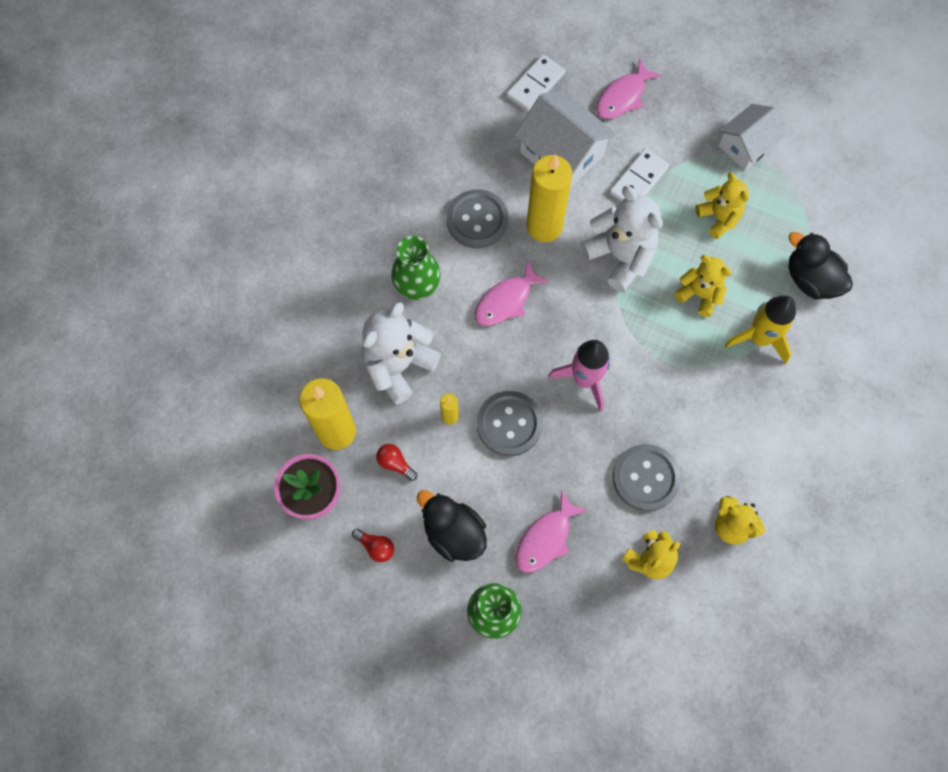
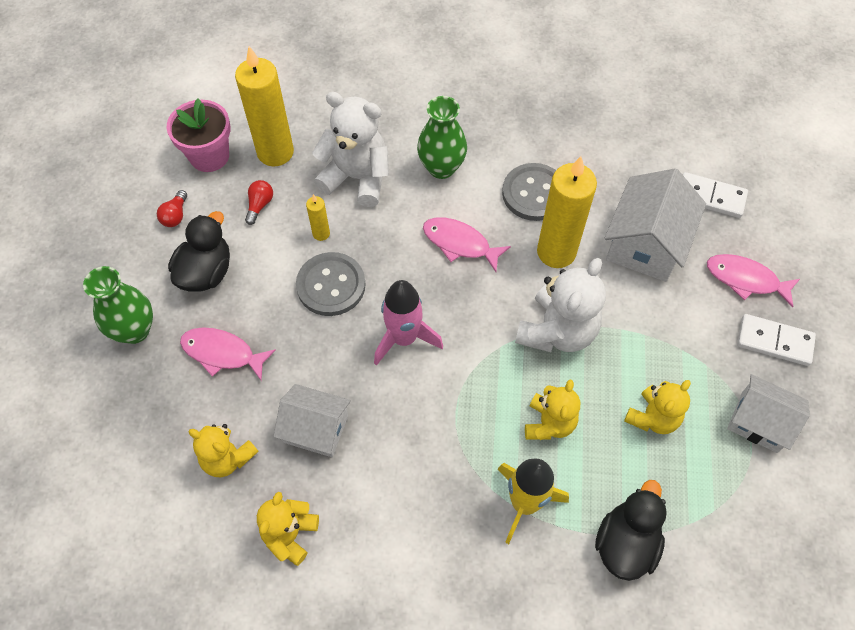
camera: 70 degrees right, 10 degrees down
(638, 180) = (654, 323): white domino -> white domino (774, 341)
(646, 478) = (316, 429): grey button -> white house

